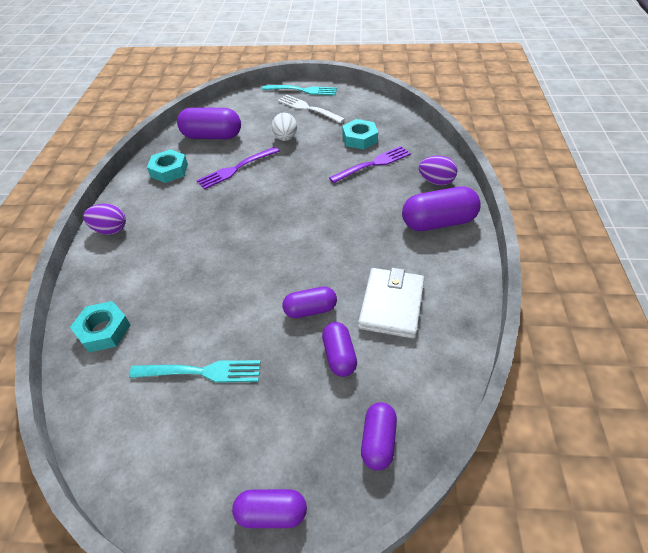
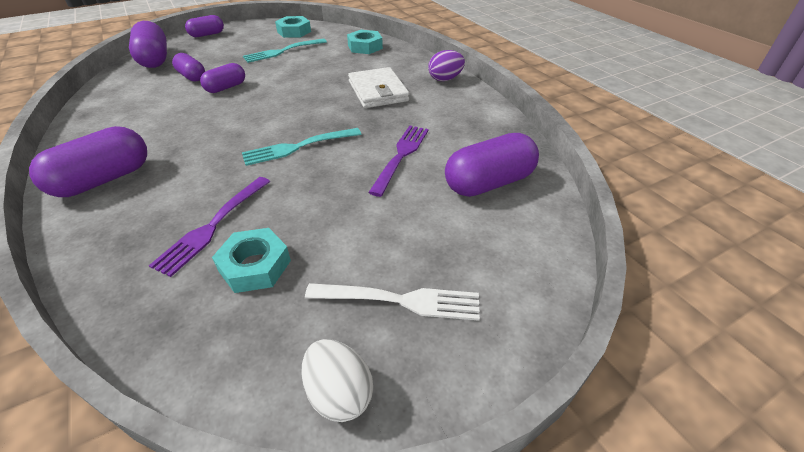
camera: 145 degrees right, 5 degrees down
(169, 170) = (473, 130): turquoise nut -> turquoise nut (294, 31)
(285, 138) = (381, 219): white egg -> white egg (339, 393)
(302, 90) = (461, 355): turquoise fork -> turquoise fork (298, 147)
(378, 441) = (154, 59): purple capsule -> purple capsule, size x1.65
(391, 305) = (155, 107): white wallet -> white wallet (378, 91)
(436, 181) = (102, 232): purple egg -> none

